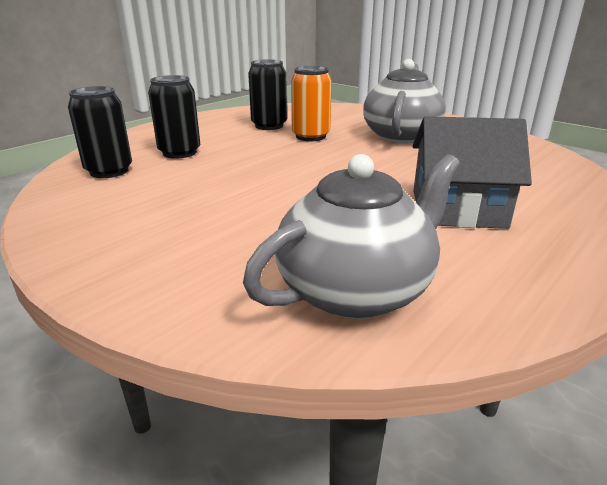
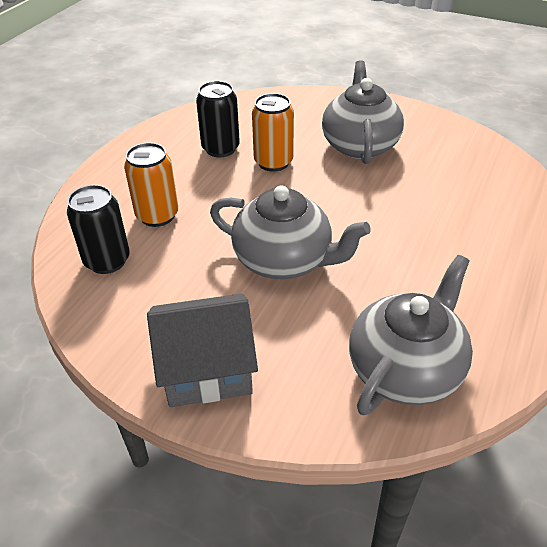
camera: 15 degrees left, 15 degrees up
(179, 153) = (157, 215): black can -> orange can
(274, 191) = (284, 260): none -> grey teapot
(457, 209) = (446, 255): grey house -> grey house (207, 368)

